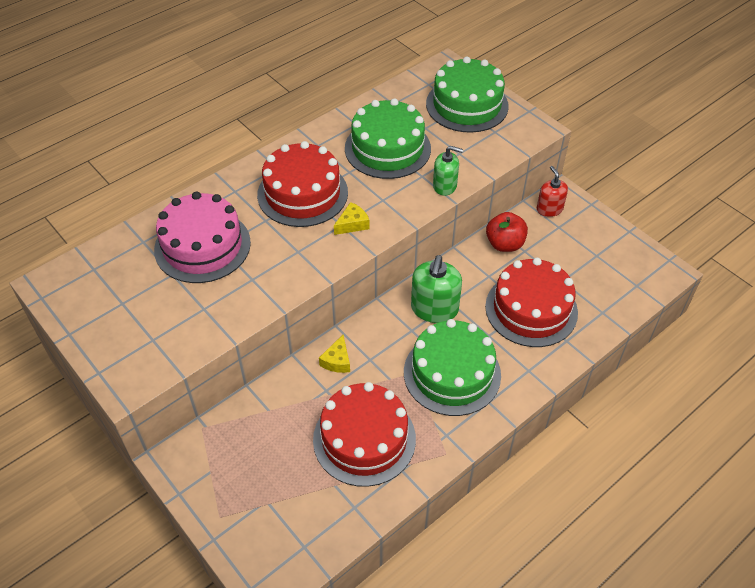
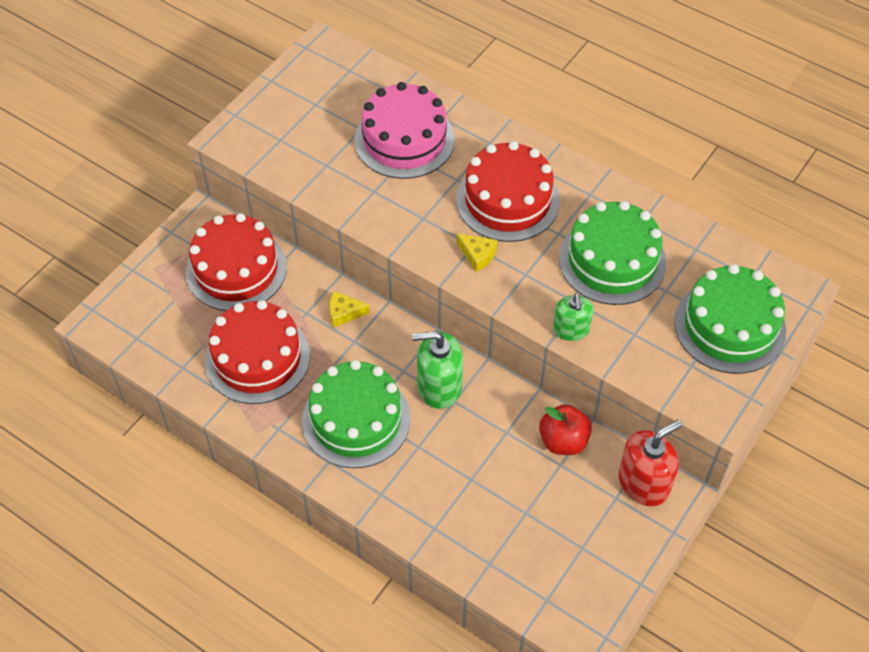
camera: 75 degrees right, 5 degrees up
(531, 309) = (469, 484): red cake -> red cake (236, 269)
(549, 209) = (644, 483): red soap dispenser -> red soap dispenser, size x1.56

